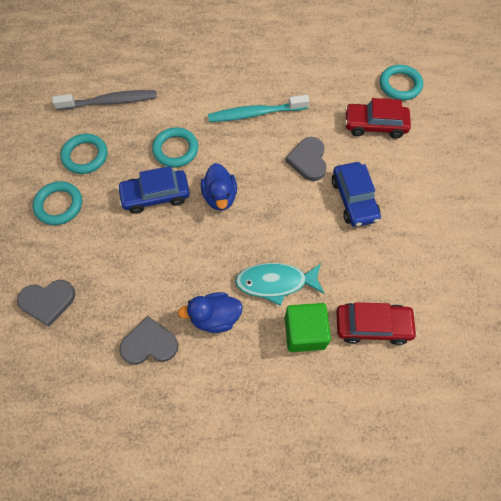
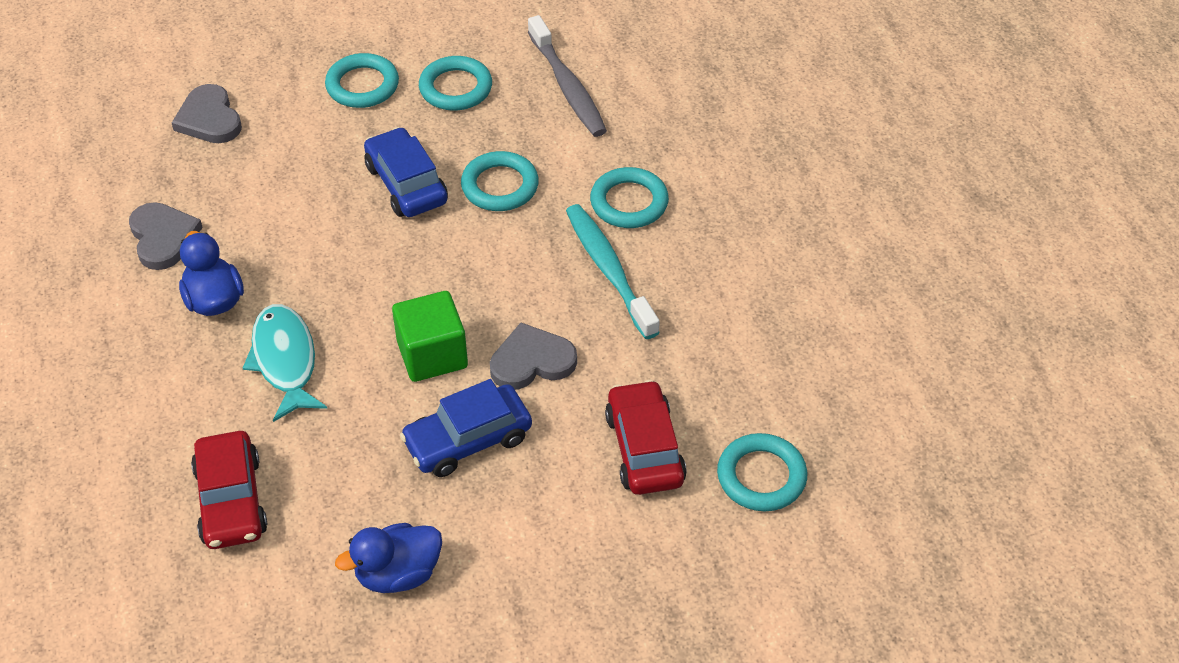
camera: 75 degrees right, 15 degrees down
(210, 94) = (629, 202): none -> turquoise ring
(220, 197) = (425, 260): blue duck -> blue duck (398, 574)
(304, 332) = (206, 412): green cube -> green cube (432, 354)

